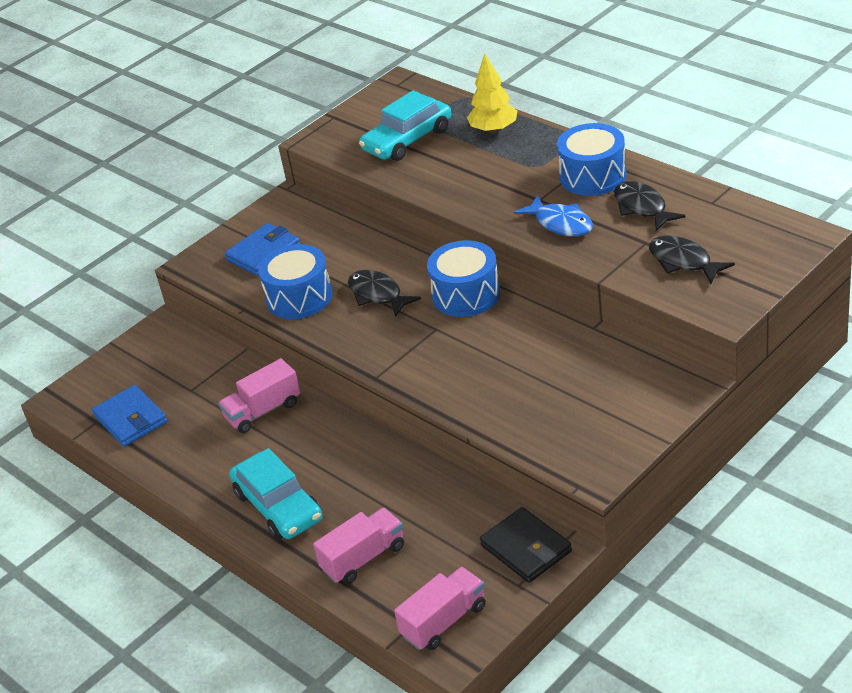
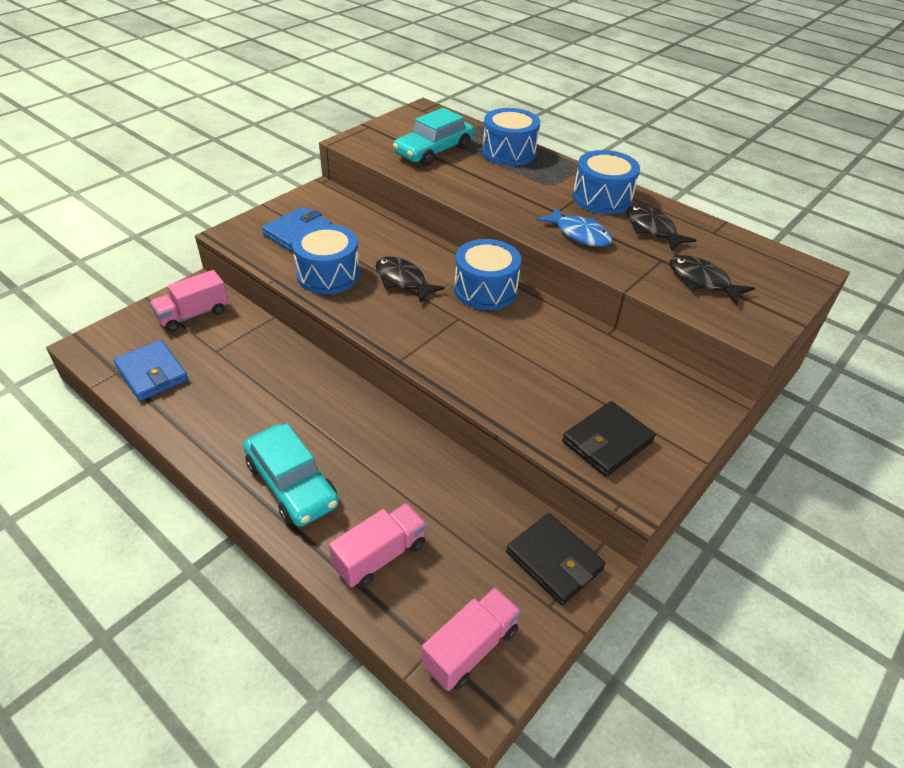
camera: 10 degrees left, 5 degrees up
(263, 411) = (284, 379): pink truck -> pink truck (193, 315)
(494, 130) = (509, 152): yellow tree -> blue drum
(574, 433) = (607, 441): none -> black wallet

